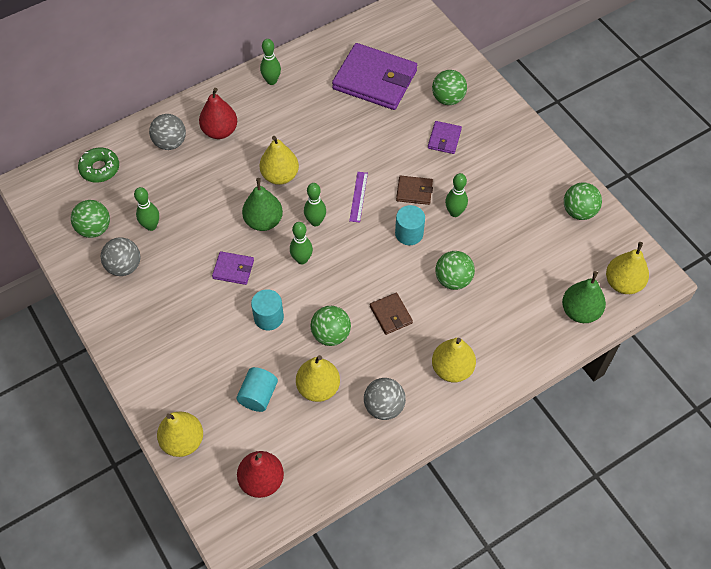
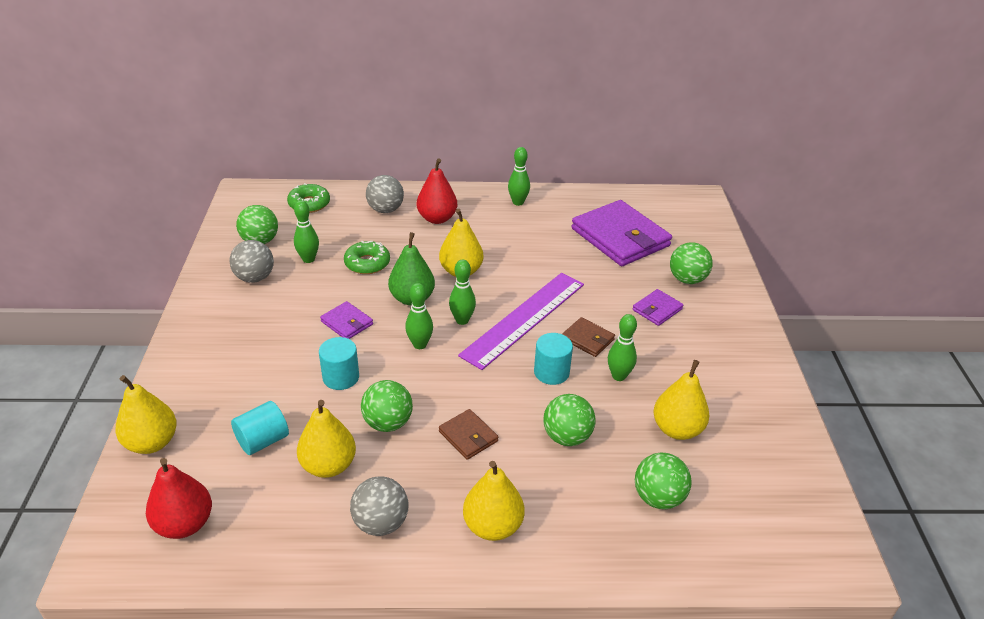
camera: 30 degrees right, 20 degrees down
(201, 206) = (367, 263): none -> green donut
(358, 196) = (524, 319): purple ruler -> purple ruler, size x2.32
(391, 315) = (468, 436): brown wallet -> brown wallet turned 45 degrees counterclockwise
(579, 211) = (775, 441): green ball -> green ball (658, 498)
(580, 311) = (705, 547): green pear -> none
(623, 283) = (787, 544): yellow pear -> yellow pear (677, 429)

